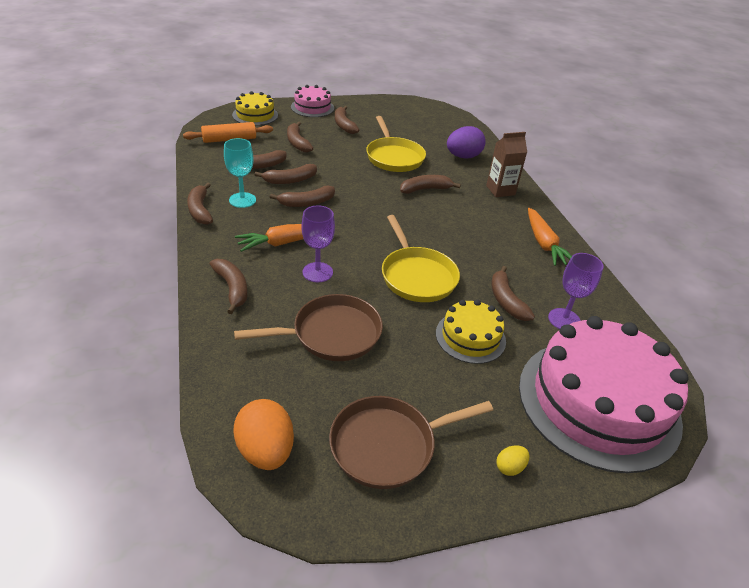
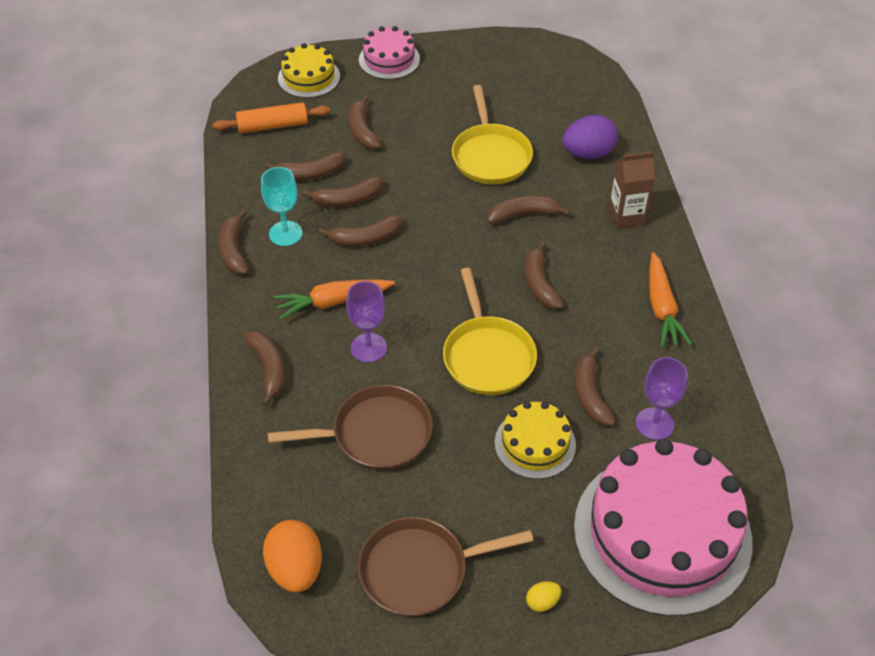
camera: 10 degrees right, 10 degrees up
(344, 125) = (429, 94): brown banana -> brown banana (539, 284)

